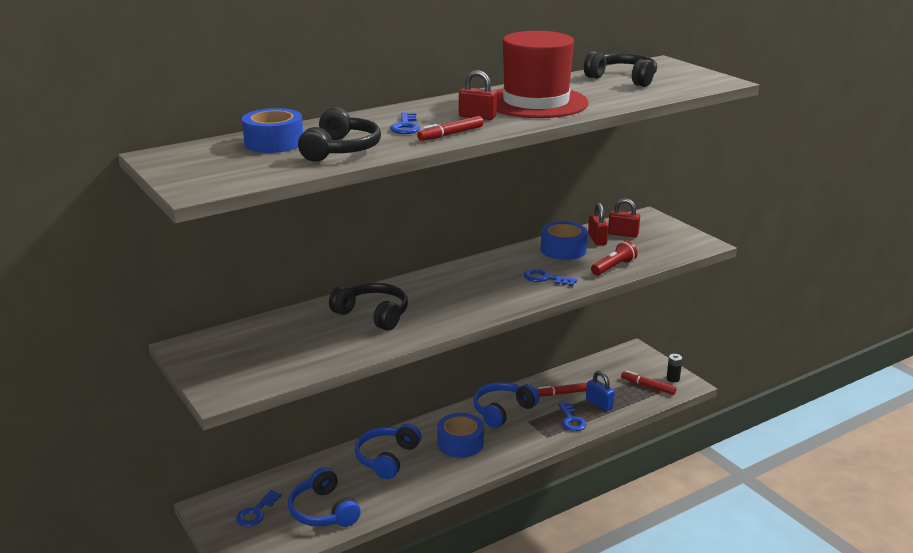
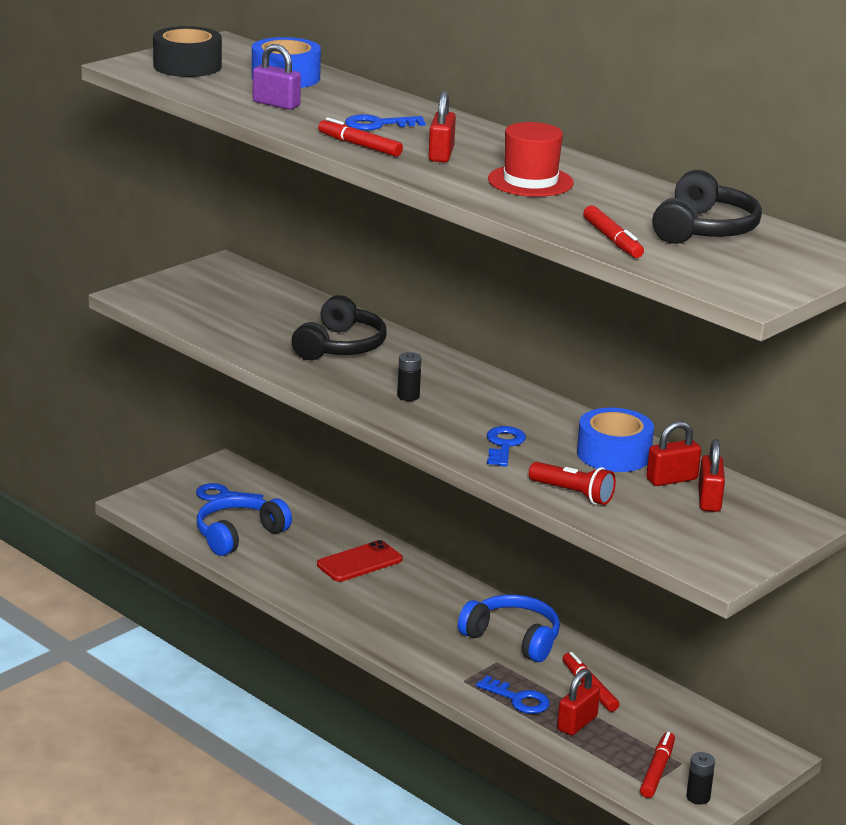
camera: 75 degrees right, 0 degrees up
(216, 170) = (187, 66): none -> black tape
(341, 150) = (276, 104): black headphones -> purple padlock
(387, 458) = (359, 562): blue headphones -> red phone
(460, 443) = (416, 612): blue tape -> none
(465, 300) = (408, 396): none -> black battery
(536, 102) = (530, 181): red hat -> red hat, size x0.56
(571, 420) = (518, 699): blue key -> blue key turned 120 degrees counterclockwise
(599, 404) = (577, 723): blue padlock -> red padlock
(641, 96) = (612, 240): none -> red marker

